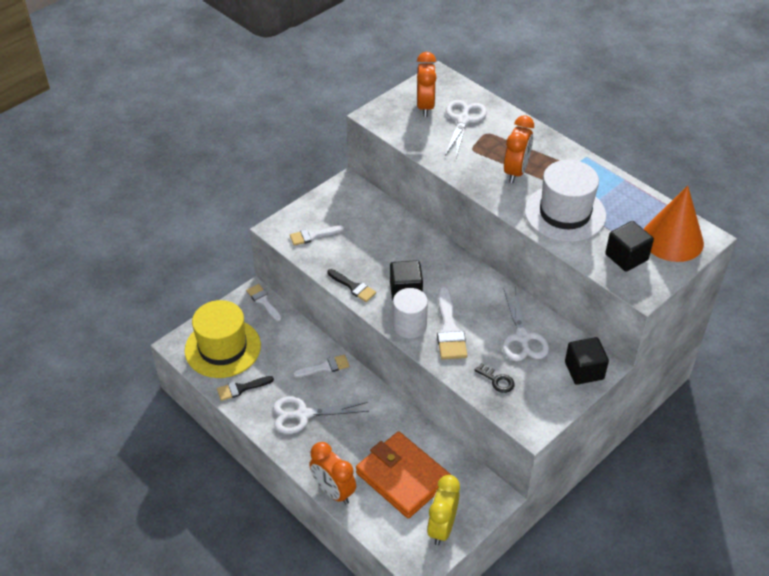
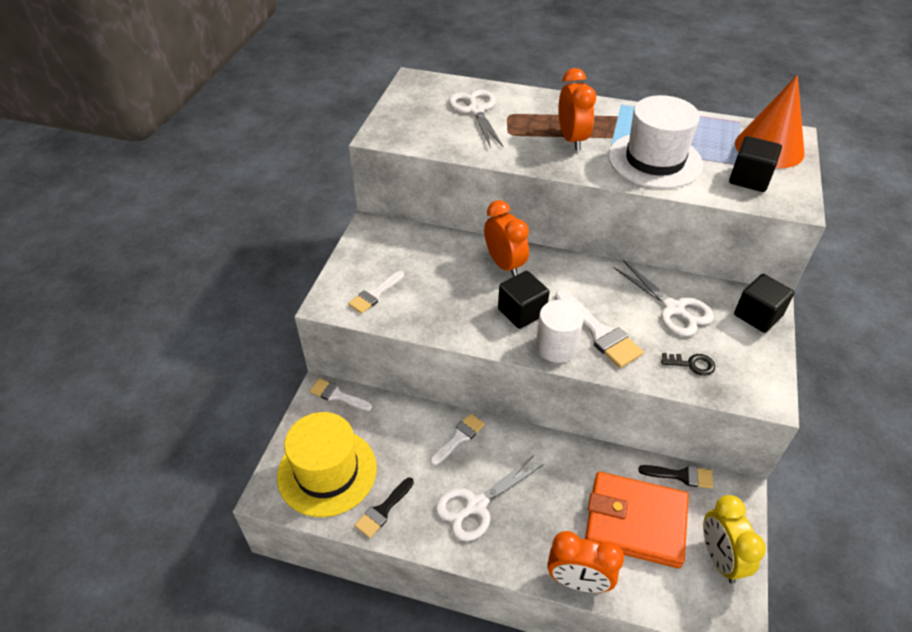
camera: 30 degrees left, 0 degrees up
(353, 287) = (463, 331): black brush -> black brush (681, 476)
(425, 107) = (426, 110): orange clock -> orange clock (504, 264)

